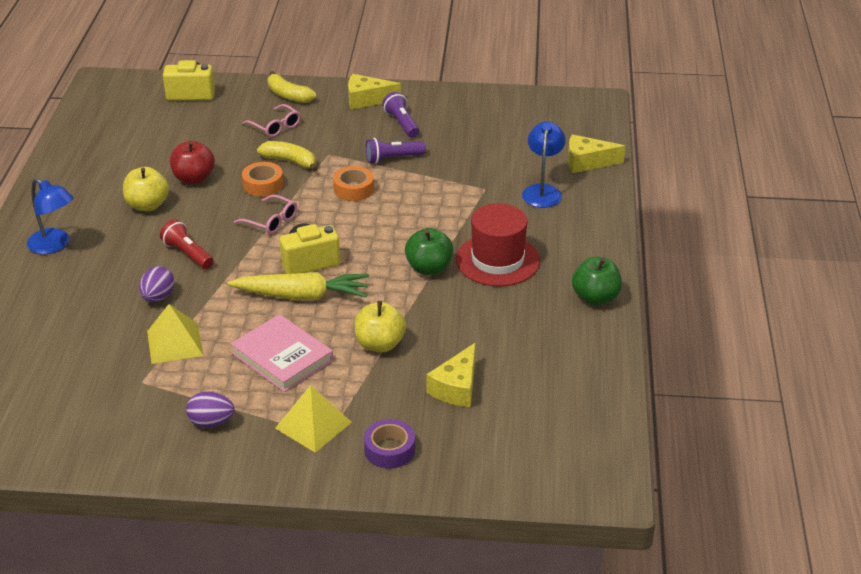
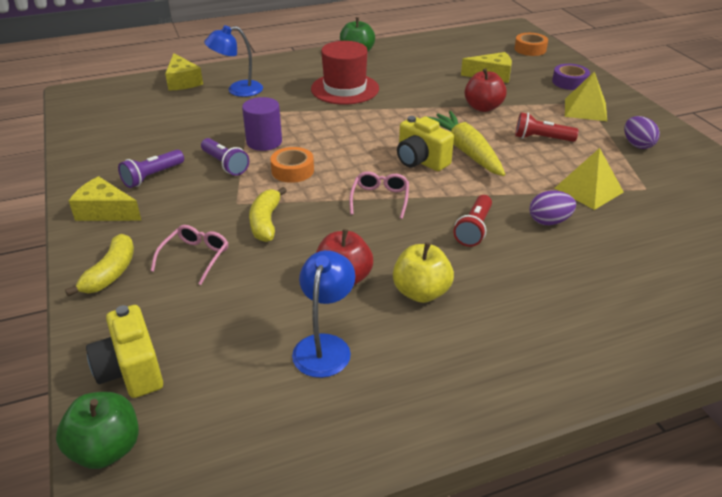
camera: 115 degrees left, 0 degrees up
(54, 245) = (556, 333): blue lamp -> blue lamp (325, 346)
(263, 185) = (322, 225): orange tape -> orange tape (530, 49)
(282, 357) = (541, 138): pink book -> red flashlight
(367, 99) = (105, 211): yellow cheese -> yellow cheese turned 135 degrees clockwise
(380, 344) = (483, 107): yellow apple -> red apple
(417, 185) = (264, 142): none -> purple cylinder
(429, 268) = (378, 110): green apple -> green apple (106, 449)

